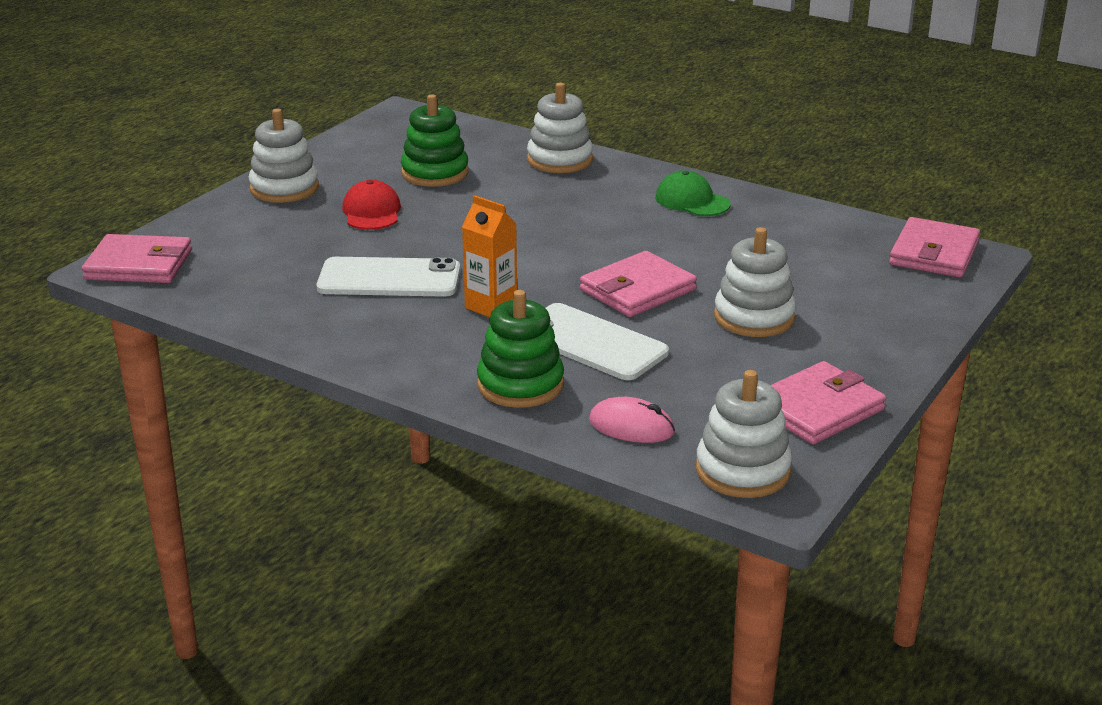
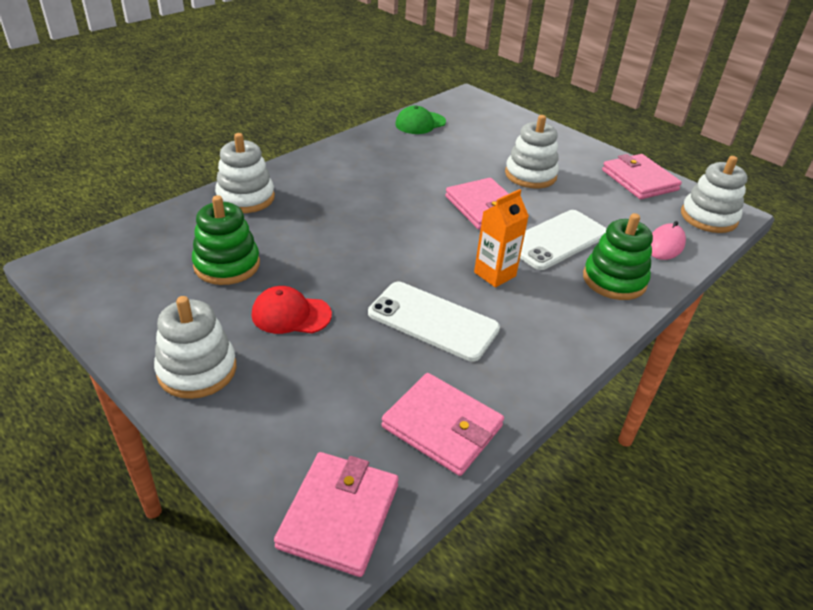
camera: 80 degrees left, 10 degrees up
(389, 278) = (433, 321): white phone -> white phone turned 75 degrees counterclockwise
(692, 201) = (354, 160): green cap -> green cap (420, 123)
(934, 253) = (463, 106): pink wallet -> pink wallet (442, 426)

